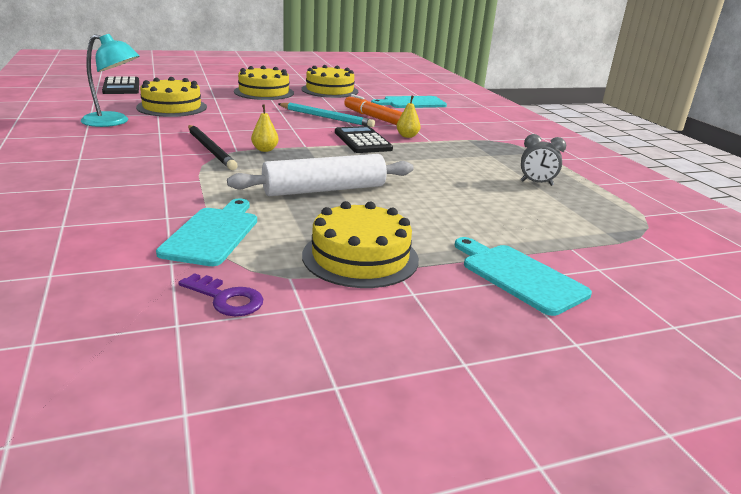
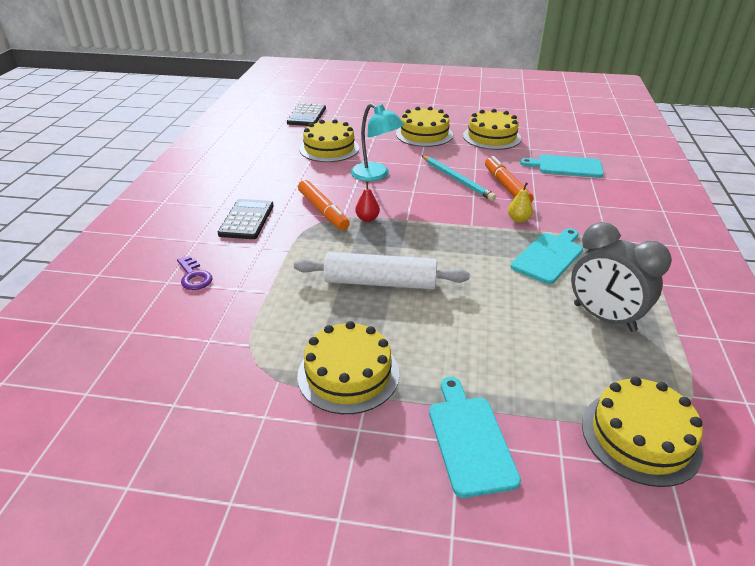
camera: 30 degrees right, 10 degrees up
(113, 122) = (272, 163): turquoise lamp -> turquoise lamp (376, 175)
(210, 149) = (323, 211): black pencil -> orange marker
(212, 234) = (256, 316): turquoise cutting board -> turquoise cutting board (549, 256)
(226, 299) = (219, 390): purple key -> purple key (194, 276)
(265, 150) = (367, 219): yellow pear -> red pear
(362, 141) = (466, 220): black calculator -> black calculator (246, 220)
(536, 183) = (604, 317): grey clock -> grey clock, size x1.89
(638, 244) = (640, 436): none -> yellow cake

